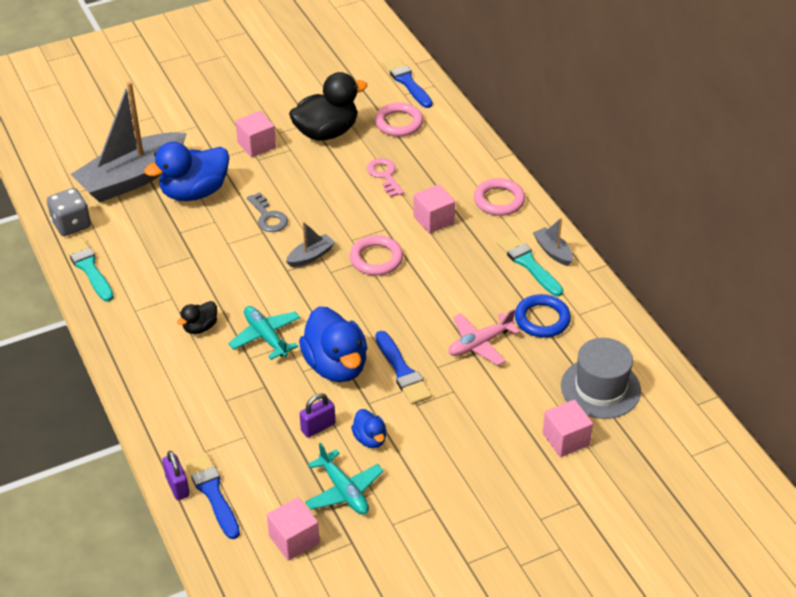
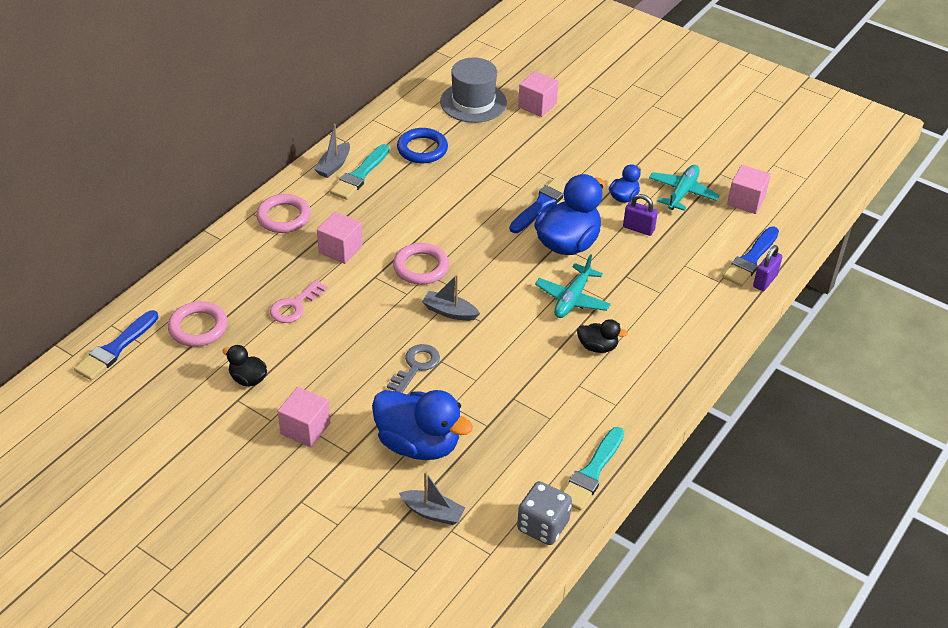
camera: 120 degrees left, 0 degrees up
(132, 178) = (432, 512): grey boat -> grey boat, size x0.42
(326, 132) = (248, 379): black duck -> black duck, size x0.49
(480, 344) = (476, 173): pink plane -> none

